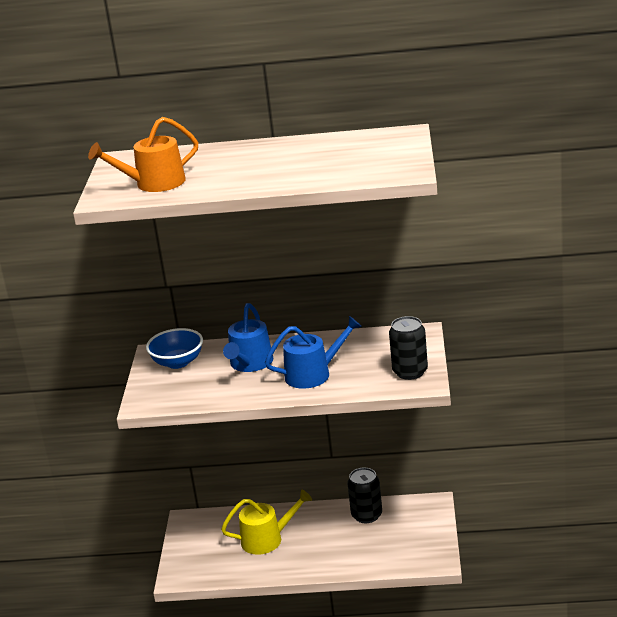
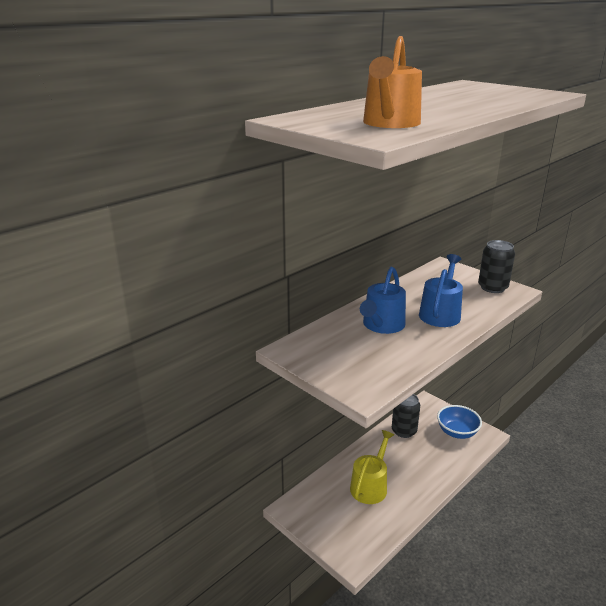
camera: 50 degrees left, 0 degrees up
(178, 362) = (323, 348): blue bowl -> blue bowl (457, 432)
(250, 363) = (382, 325): blue watering can -> blue watering can turned 60 degrees clockwise

